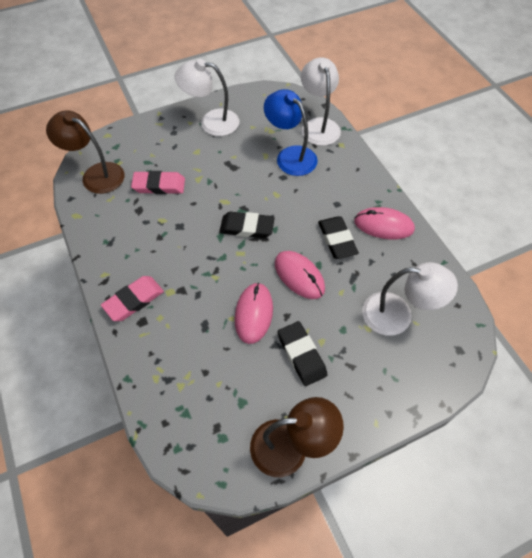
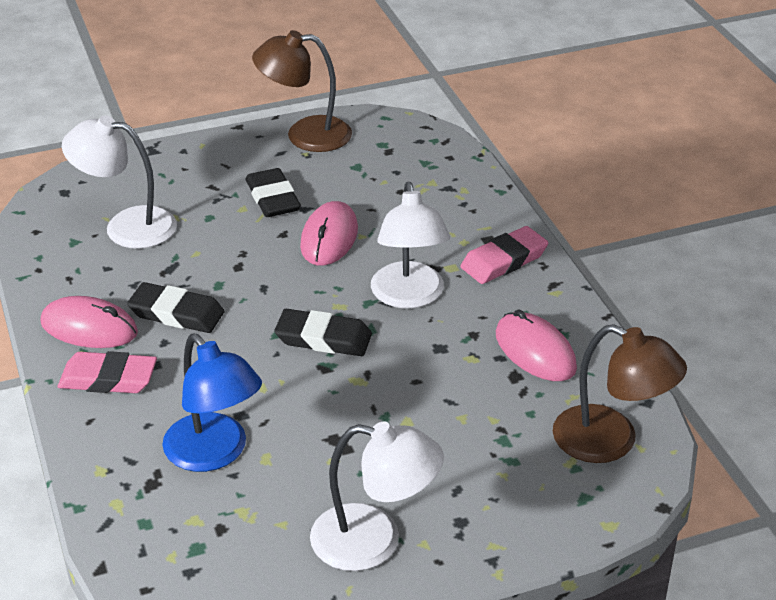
camera: 175 degrees left, 20 degrees down
(159, 185) = (482, 414): pink eraser -> pink eraser (108, 379)
(299, 276) = (252, 273): pink mouse -> pink mouse (535, 351)
(318, 125) = (132, 516): white lamp -> white lamp (409, 296)
(337, 240) = (176, 313): black eraser -> black eraser turned 60 degrees counterclockwise

